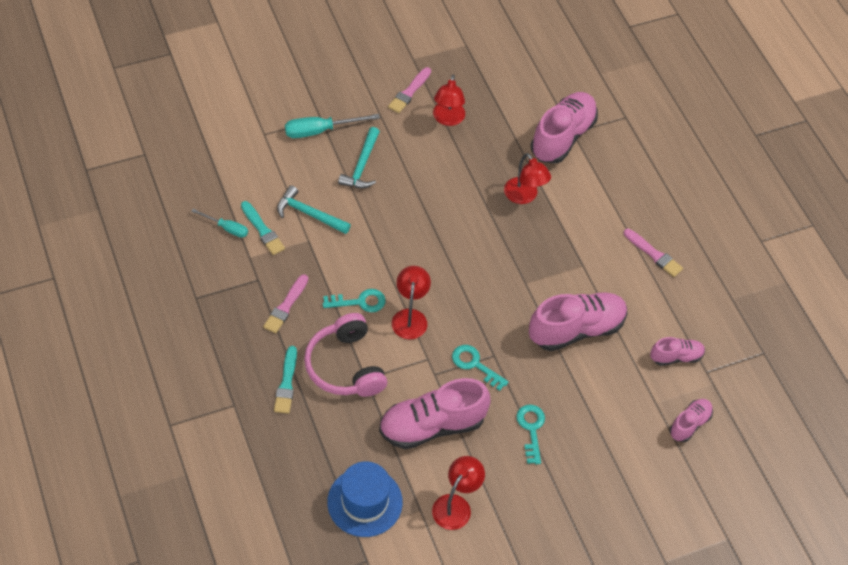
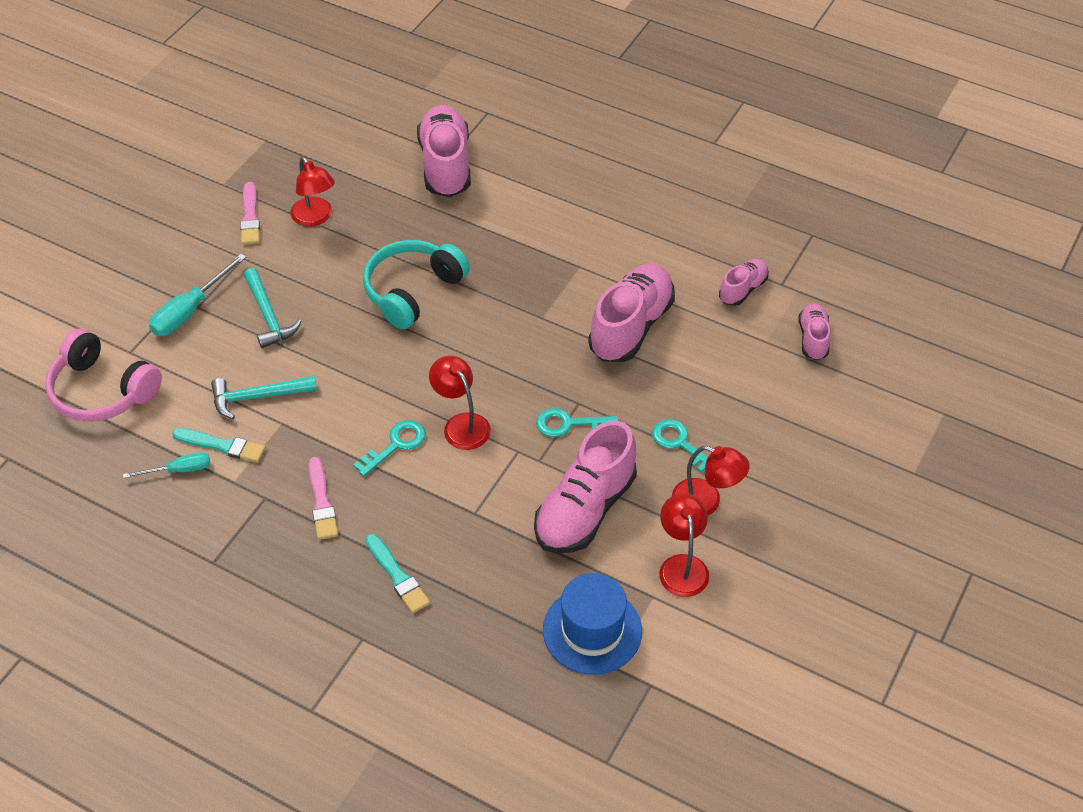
camera: 35 degrees left, 5 degrees down
(345, 366) = (442, 516): pink headphones -> pink headphones (102, 391)
(462, 209) = (412, 291): none -> turquoise headphones
(524, 196) = (462, 241): red lamp -> red lamp (706, 502)
(654, 254) = (633, 214): pink brush -> none

